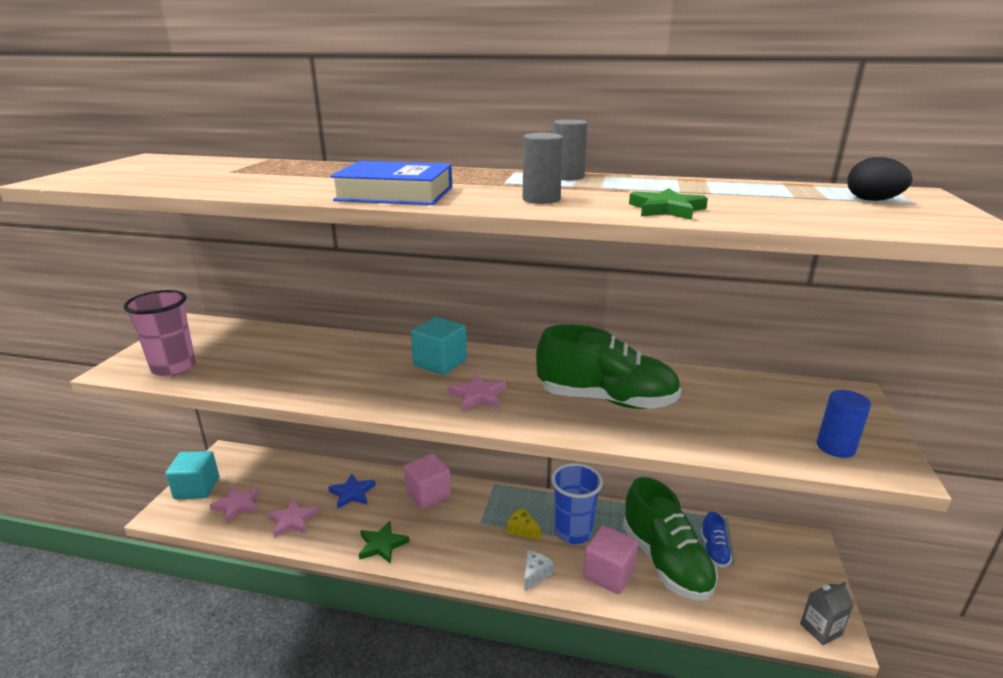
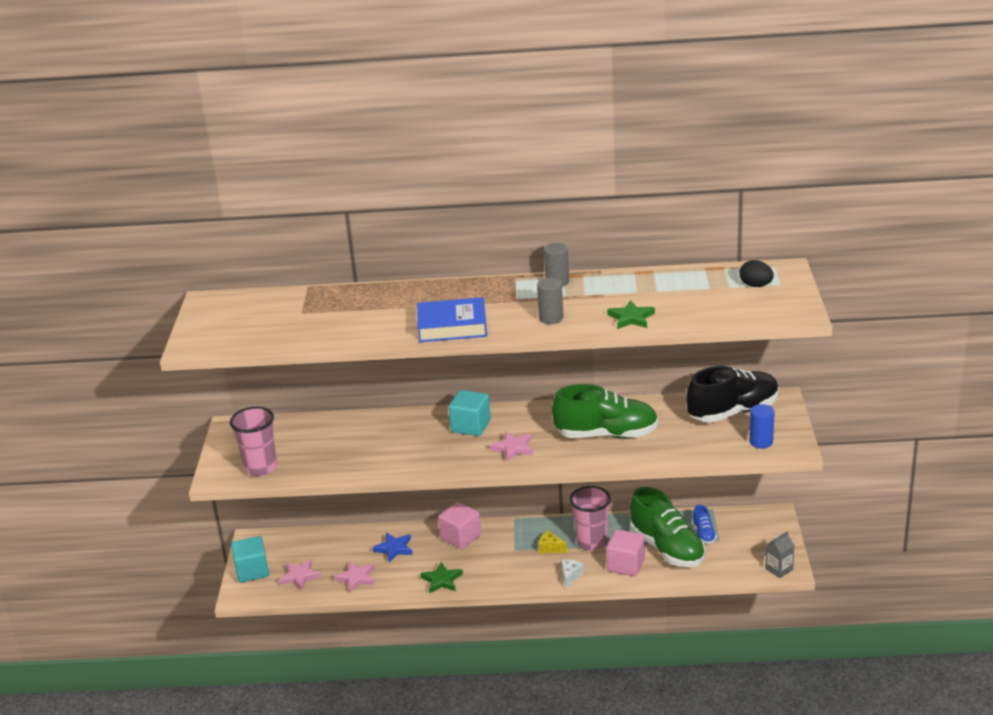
camera: 10 degrees left, 5 degrees up
(573, 532) = (591, 542): blue cup -> pink cup
(786, 400) = (733, 412): none -> black shoe

